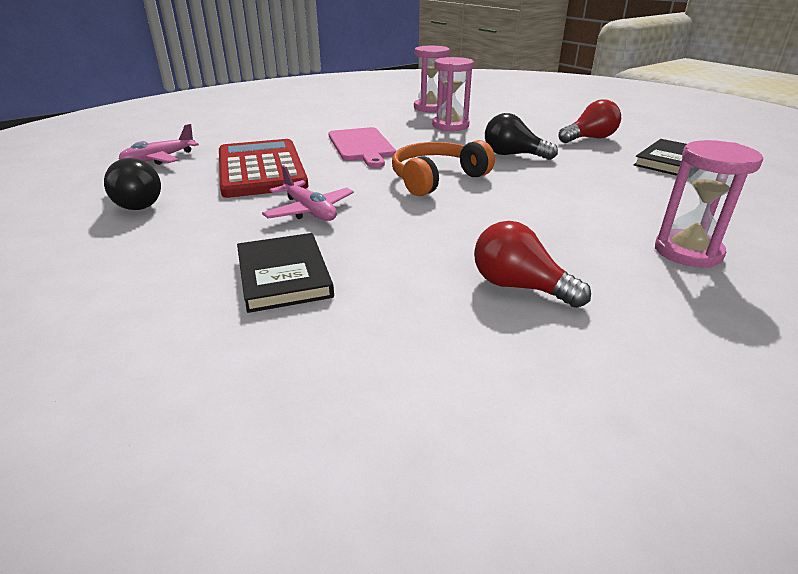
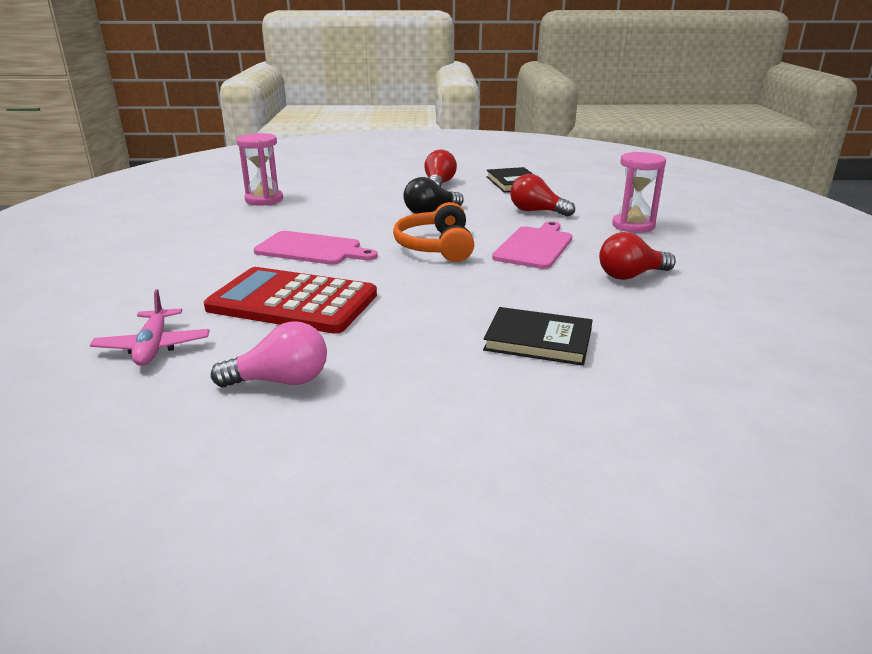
camera: 55 degrees left, 5 degrees down
(134, 203) = (281, 381): black light bulb -> pink light bulb
(309, 211) = (430, 304): pink plane -> none
(450, 126) = (327, 208): pink hourglass -> none
(512, 216) = (534, 246): none -> pink cutting board
(613, 192) = (536, 211): none -> red light bulb

